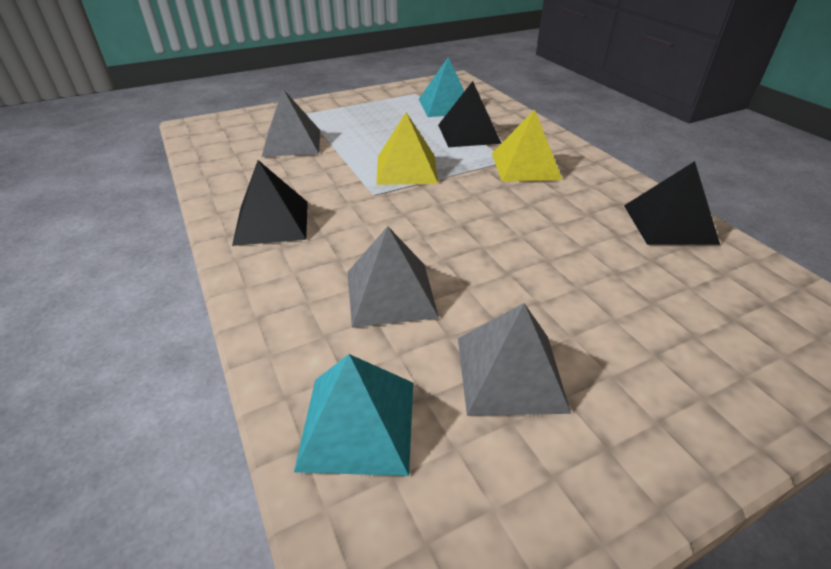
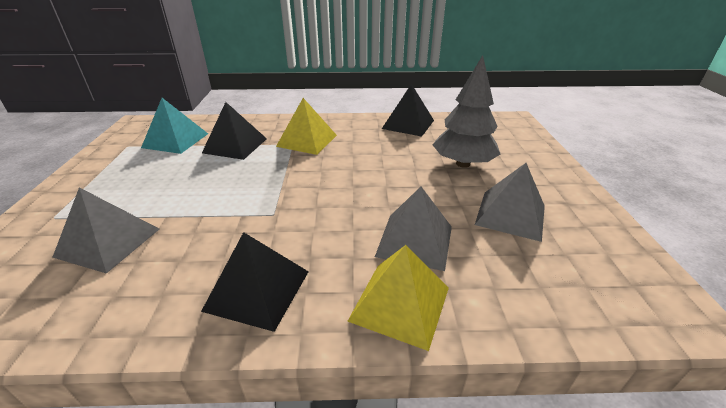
camera: 65 degrees left, 5 degrees down
(358, 424) = (543, 291): turquoise pyramid -> none
(406, 169) = (253, 187): yellow pyramid -> yellow pyramid (400, 303)
(609, 301) = (463, 164): none -> grey tree

